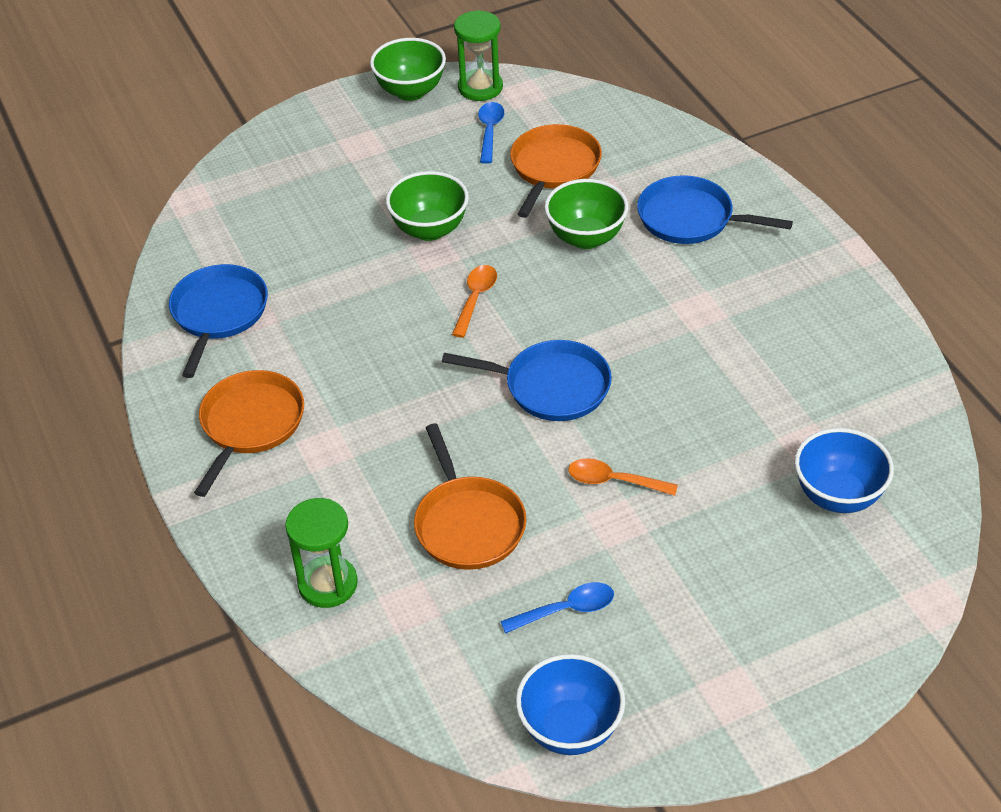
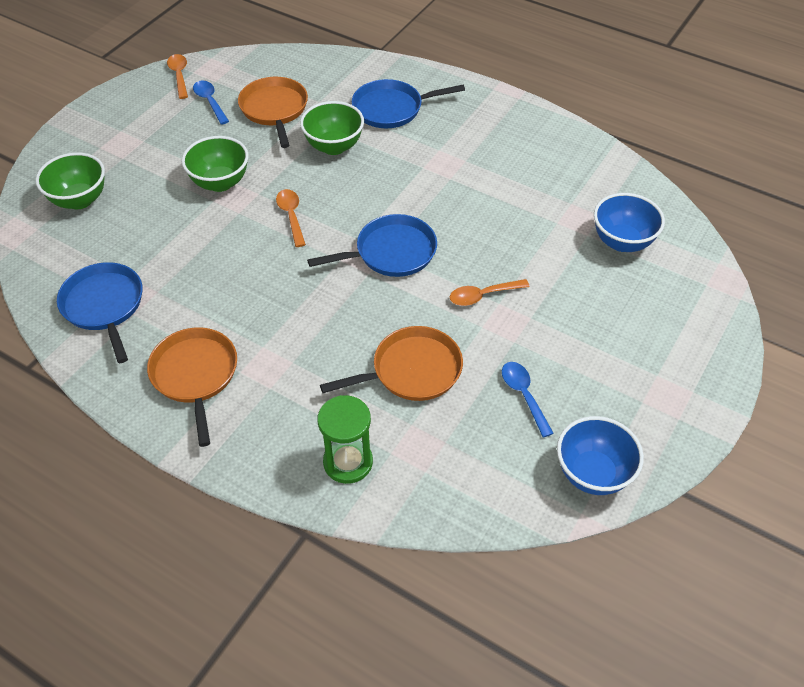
camera: 35 degrees left, 5 degrees up
(410, 91) = (129, 95): green bowl -> green bowl (79, 200)
(468, 524) = (412, 370): orange pan -> orange pan turned 60 degrees counterclockwise
(480, 87) = (179, 75): green hourglass -> orange spoon
(566, 610) = (524, 395): blue spoon -> blue spoon turned 60 degrees counterclockwise

